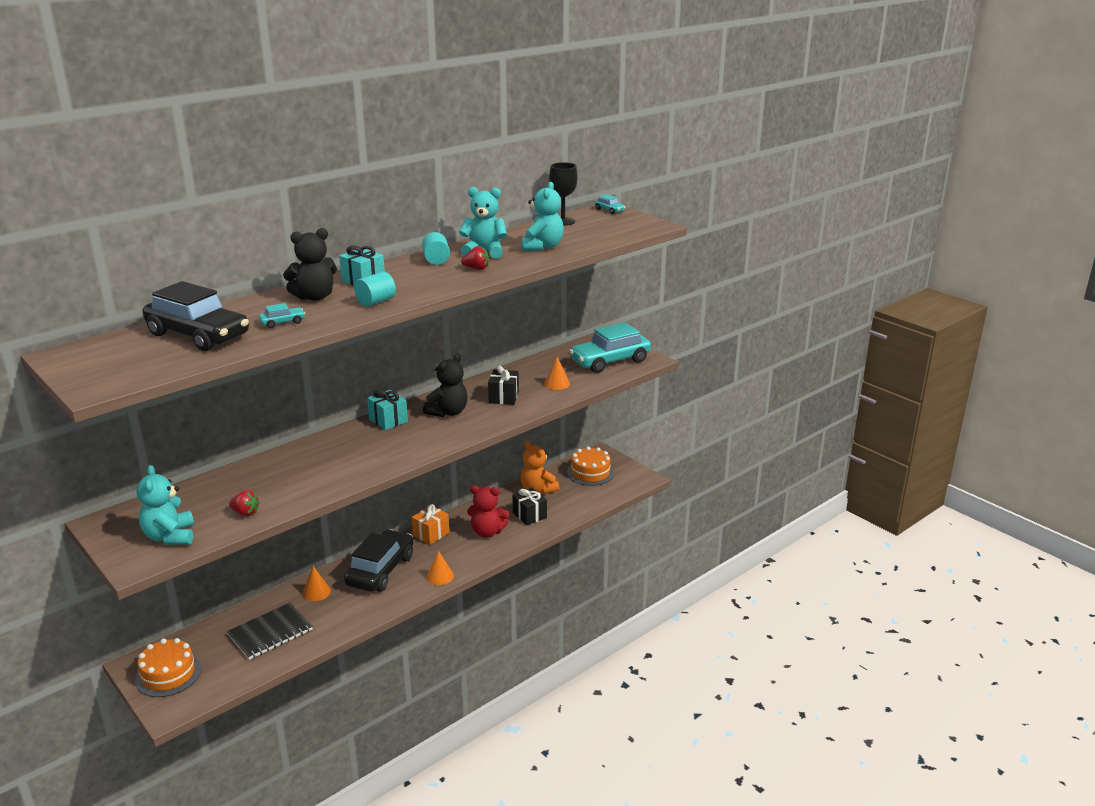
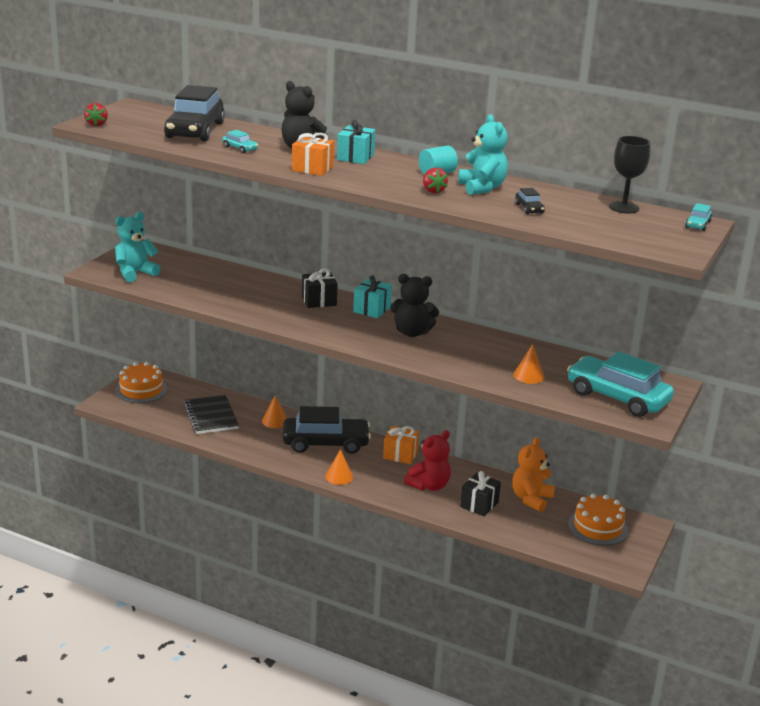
camera: 65 degrees right, 0 degrees up
(245, 513) = (182, 290): red strawberry -> red strawberry (96, 124)
(270, 633) = (210, 416): black notebook -> black notebook turned 45 degrees clockwise
(376, 302) = (312, 169): turquoise cylinder -> orange gift
(487, 532) = (429, 486): red teddy bear -> red teddy bear turned 120 degrees counterclockwise
(504, 397) = (469, 353): black gift -> black gift (319, 301)
(542, 247) = (529, 208): turquoise teddy bear -> black car

